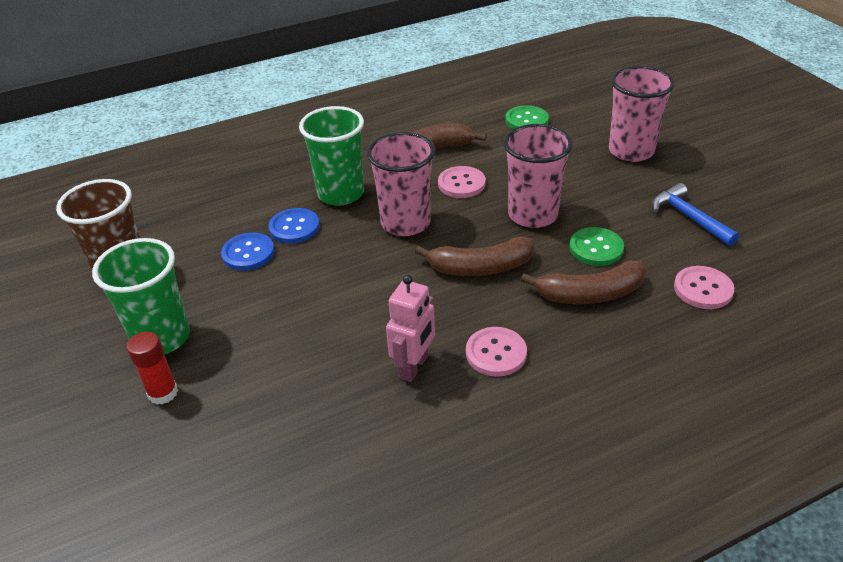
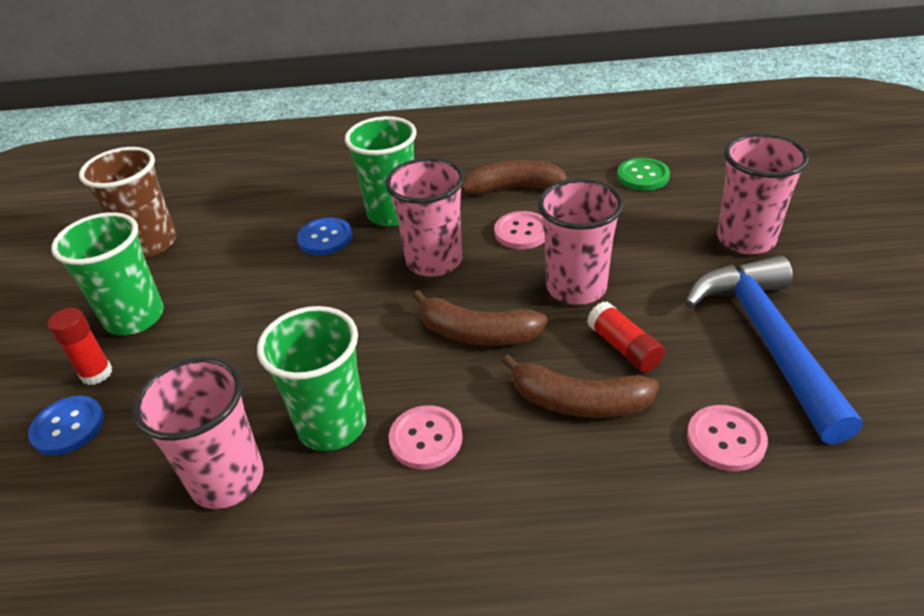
camera: 25 degrees right, 0 degrees up
(248, 253) = (266, 254): blue button -> blue button (68, 427)
(357, 433) = (227, 479): none -> pink cup
(414, 367) = (332, 425): pink robot -> green cup
(596, 248) = (623, 347): green button -> red glue stick
(689, 217) = (767, 341): blue hammer -> blue hammer, size x1.84

